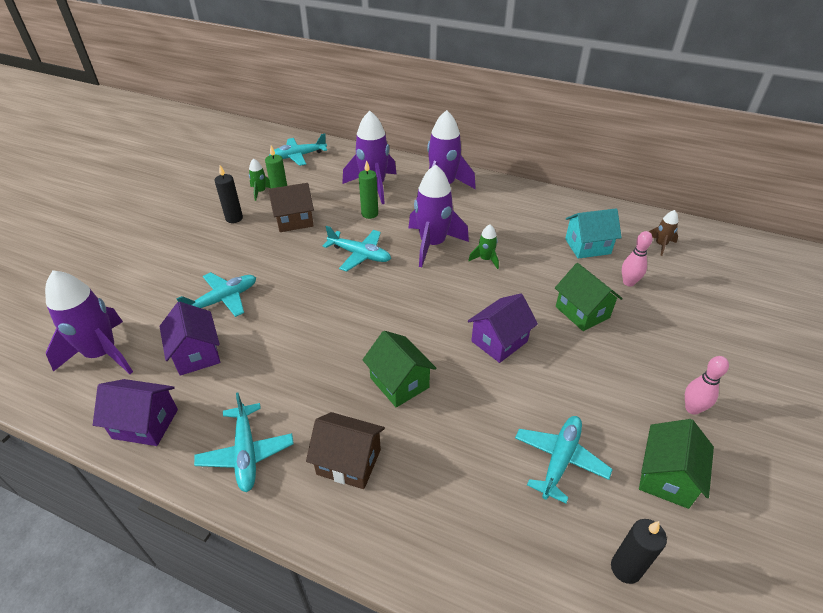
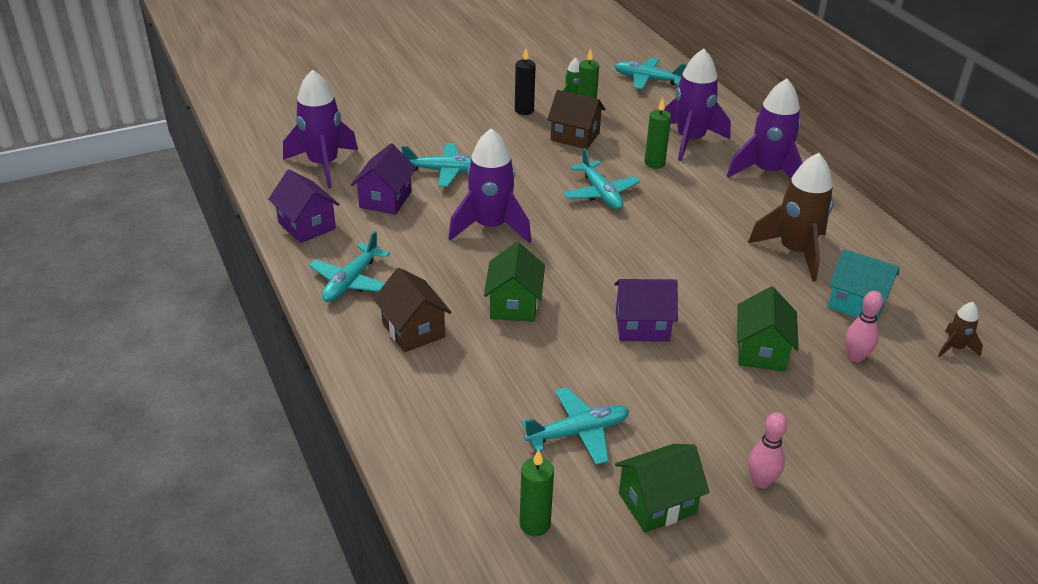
camera: 40 degrees right, 5 degrees down
(432, 244) = (683, 219): purple rocket -> purple rocket (490, 227)
(485, 259) = (721, 258): green rocket -> none
(518, 231) = (795, 252): none -> brown rocket
(625, 568) = (535, 524): black candle -> green candle

